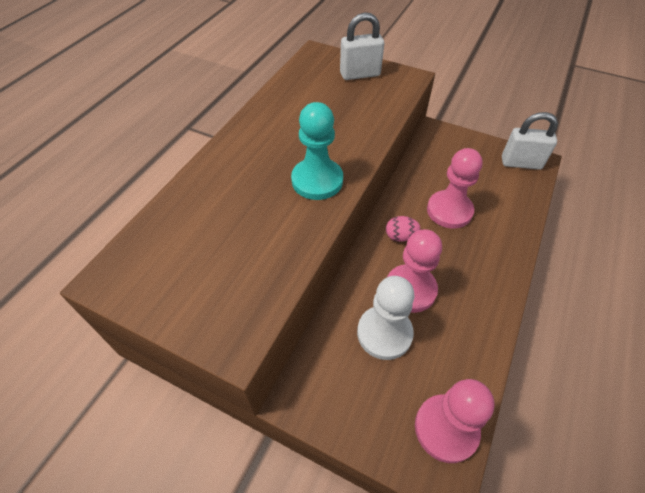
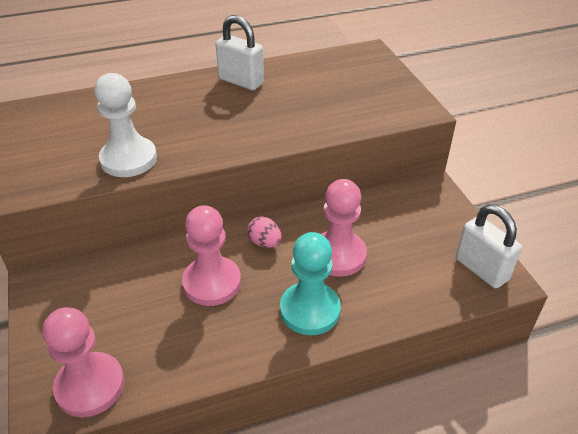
camera: 45 degrees right, 10 degrees down
(317, 180) = (213, 137): turquoise pawn -> turquoise pawn (310, 310)
(360, 74) = (377, 85): white padlock -> white padlock (241, 81)
(384, 333) = (148, 293): white pawn -> white pawn (129, 159)

